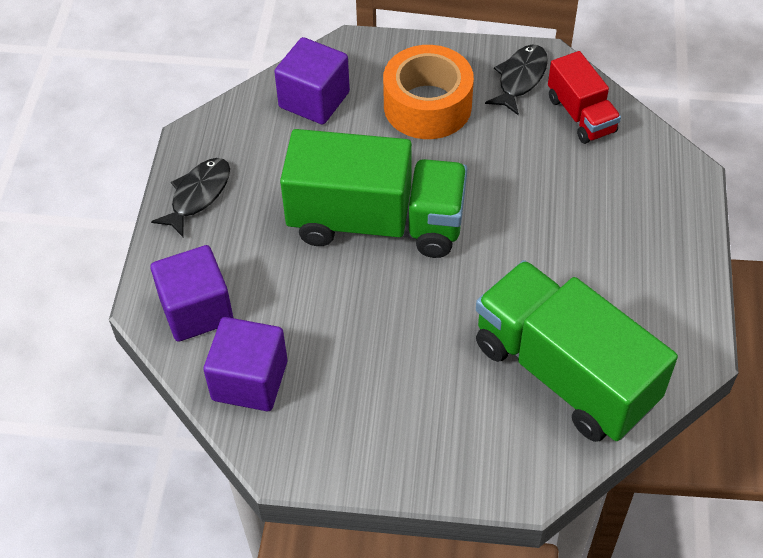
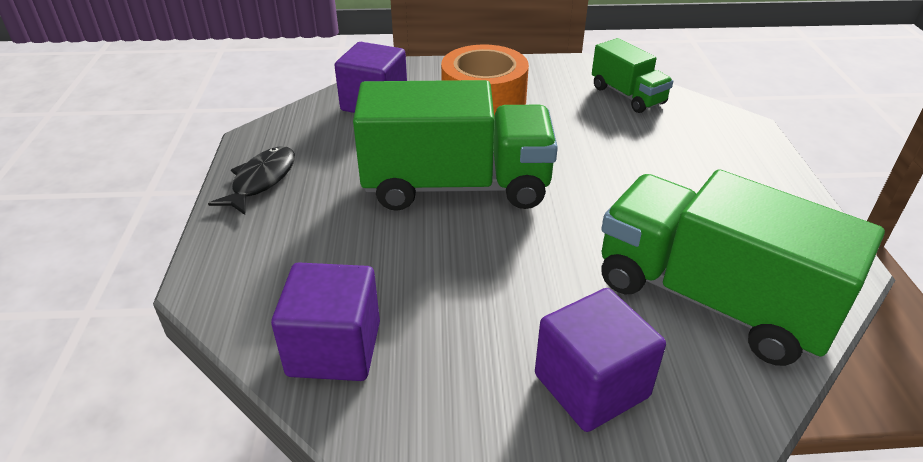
camera: 10 degrees left, 15 degrees down
(196, 310) = (262, 282): purple cube -> purple cube (591, 385)
(520, 79) = (563, 77): black fish -> none
(581, 115) = (627, 95): red truck -> green truck

